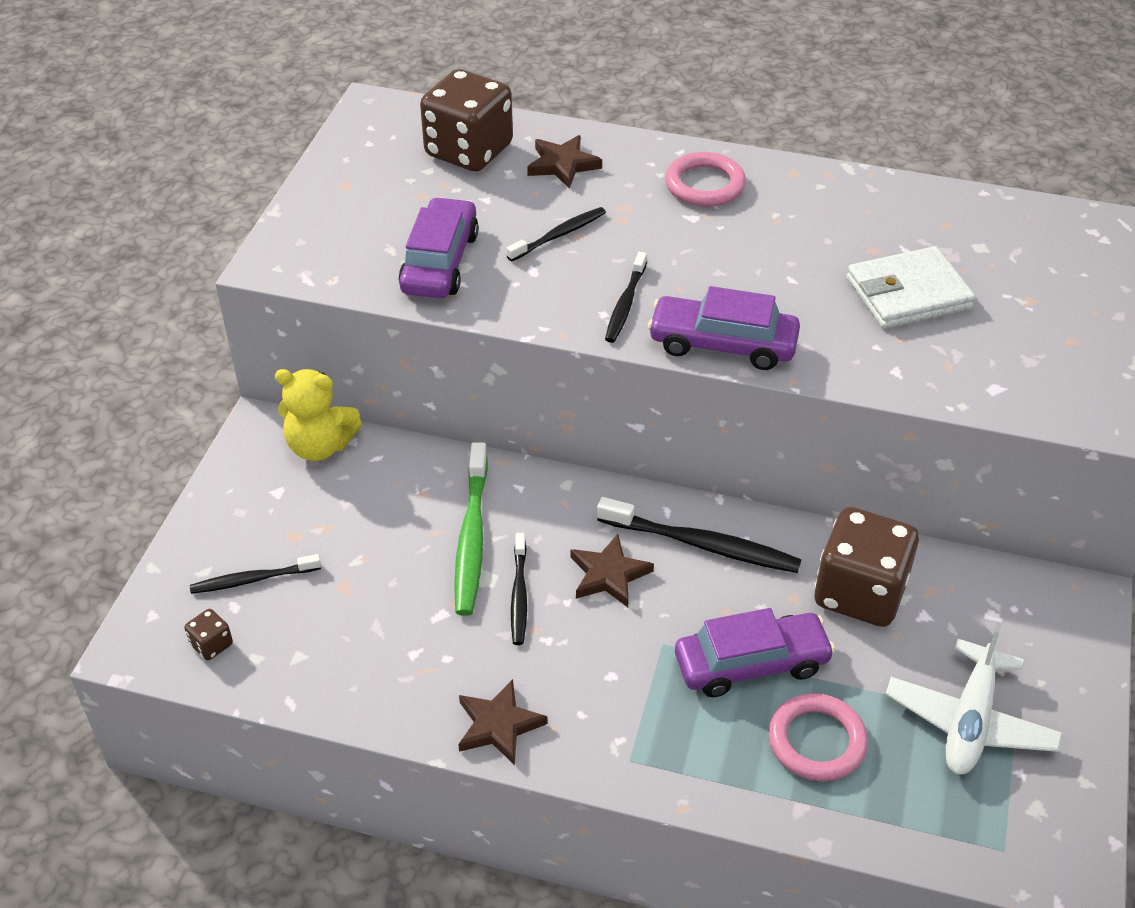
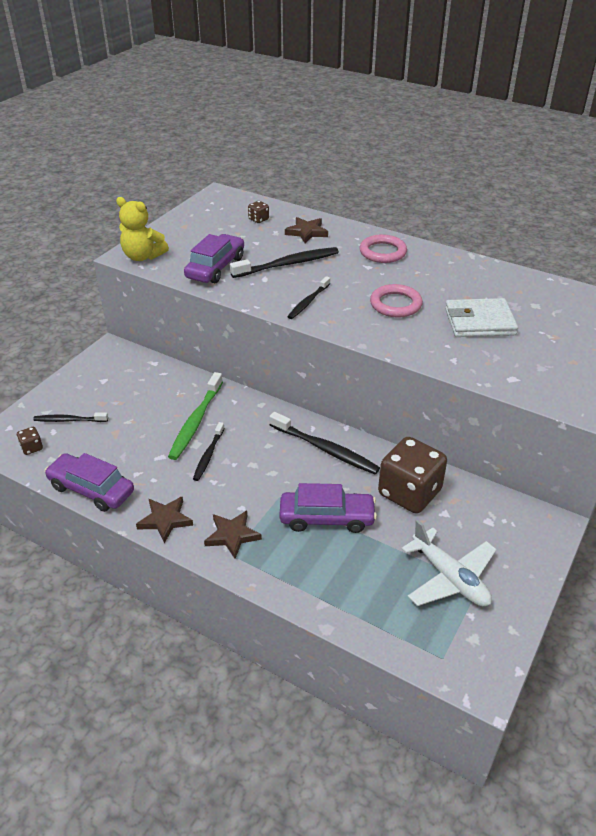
camera: 15 degrees right, 5 degrees down
(320, 446) = (136, 362): yellow teddy bear -> yellow teddy bear (143, 256)
(469, 151) = (258, 219): brown dice -> brown dice, size x0.41
(558, 235) = (287, 264): black toothbrush -> black toothbrush, size x1.64
(609, 575) = (264, 455): brown star -> brown star (232, 535)
(722, 344) = (355, 330): purple car -> purple car (91, 489)
(816, 741) = (348, 569): pink ring -> pink ring (395, 304)
(969, 721) = (450, 578): white plane -> white plane turned 75 degrees counterclockwise

